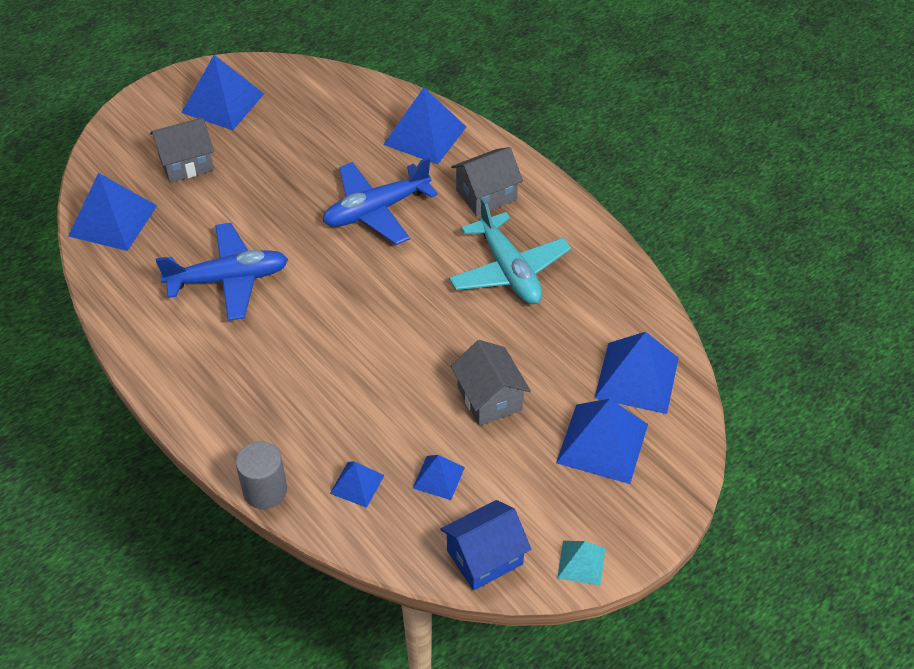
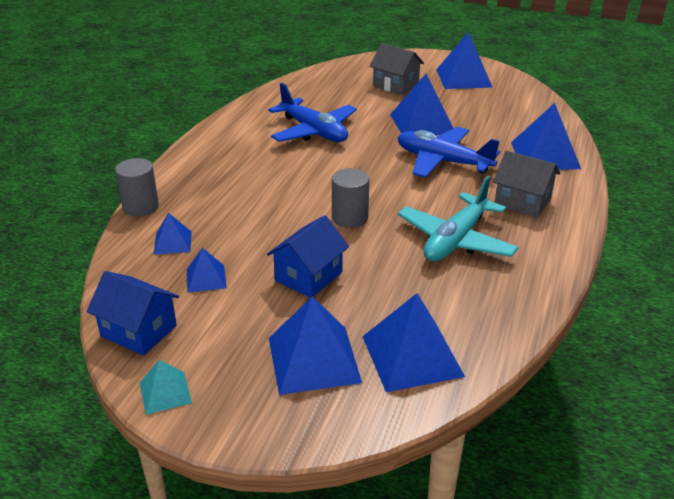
camera: 60 degrees right, 15 degrees down
(113, 220) = (320, 81): blue pyramid -> blue pyramid (422, 123)
(419, 327) = (350, 218): none -> grey cylinder
(489, 398) = (309, 276): grey house -> blue house

